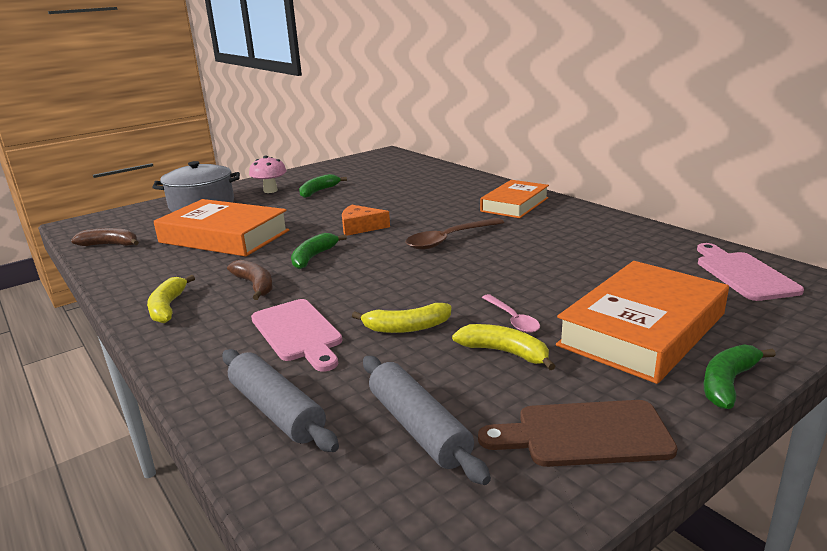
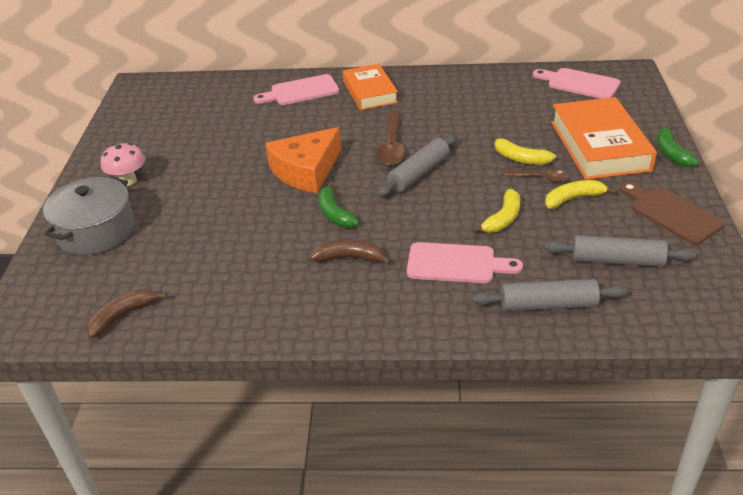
camera: 50 degrees left, 15 degrees up
(168, 307) = (332, 313): yellow banana -> yellow banana (520, 158)
(224, 236) = (214, 243): orange book -> none
(319, 191) = (181, 157): green banana -> none
(360, 227) = (306, 170): orange cheese -> orange cheese, size x1.67
(423, 264) = (418, 173): none -> grey rolling pin
(467, 187) = (301, 91): none -> pink cutting board
(513, 319) = (540, 178): pink spoon -> brown spoon
(584, 434) = (671, 213): brown cutting board -> brown cutting board turned 105 degrees clockwise

